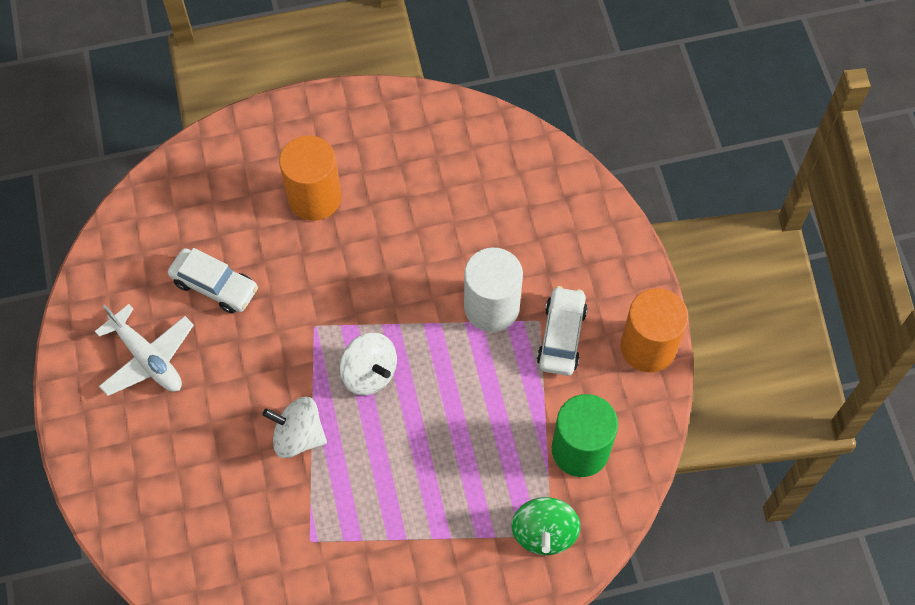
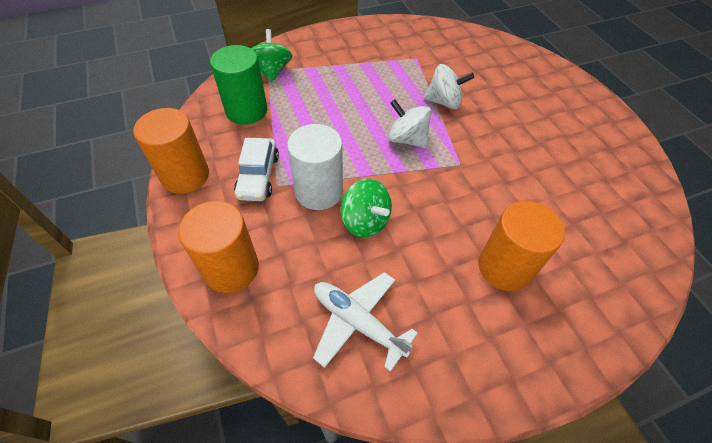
camera: 170 degrees right, 10 degrees down
(148, 358) = (571, 133): white plane -> white plane (357, 322)
(215, 285) = (552, 184): white car -> none
(444, 263) = (365, 221): none -> green spinning top
(586, 228) = (231, 268): none -> orange cylinder

